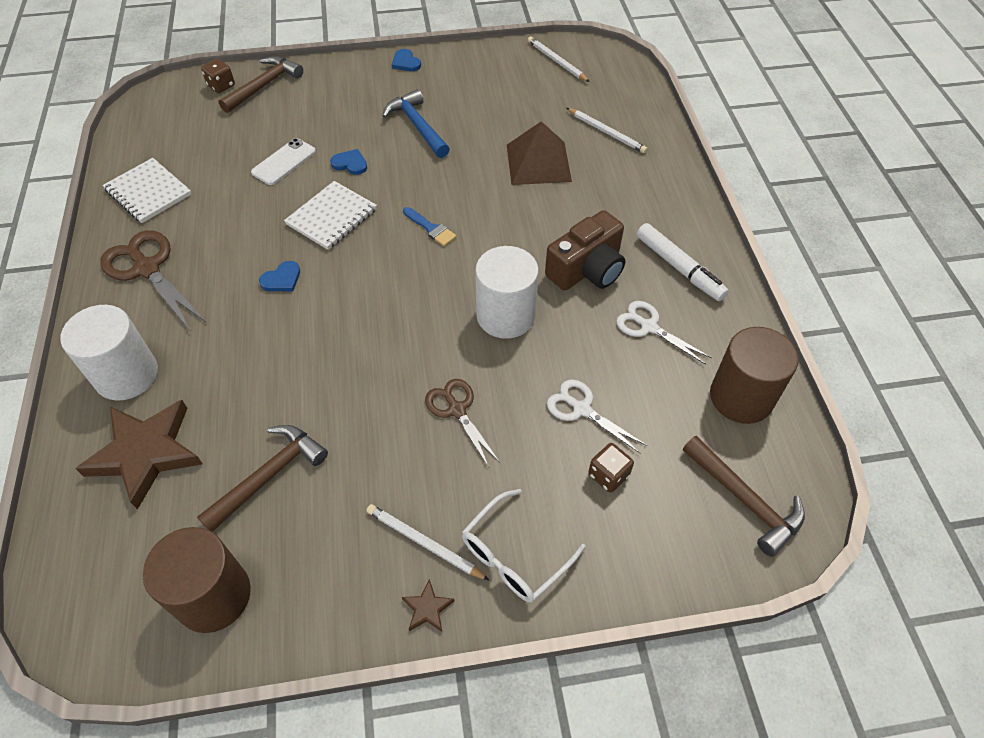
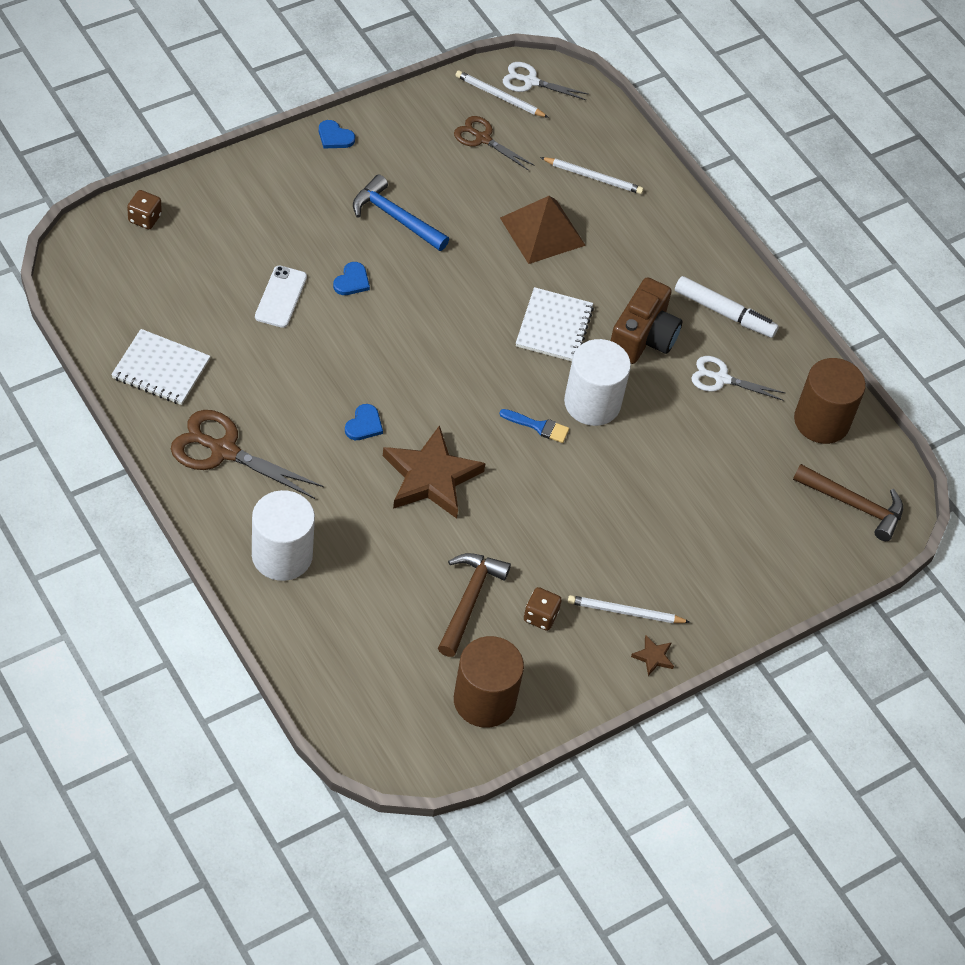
camera: 30 degrees left, 0 degrees up
(145, 453) = (350, 615): brown star -> brown star (430, 477)
(264, 86) = (194, 206): brown hammer -> none
(332, 217) = (371, 346): white notebook -> white notebook (554, 327)
(350, 164) = (352, 281): blue heart -> blue heart turned 120 degrees clockwise
(431, 228) = (475, 333): blue brush -> blue brush (538, 426)
(457, 410) = (594, 500): brown scissors -> brown scissors (482, 138)
(514, 555) = (699, 599): white glasses -> none
(582, 409) = (697, 469): white scissors -> white scissors (530, 81)
(608, 475) = (742, 517): brown dice -> brown dice (540, 616)

